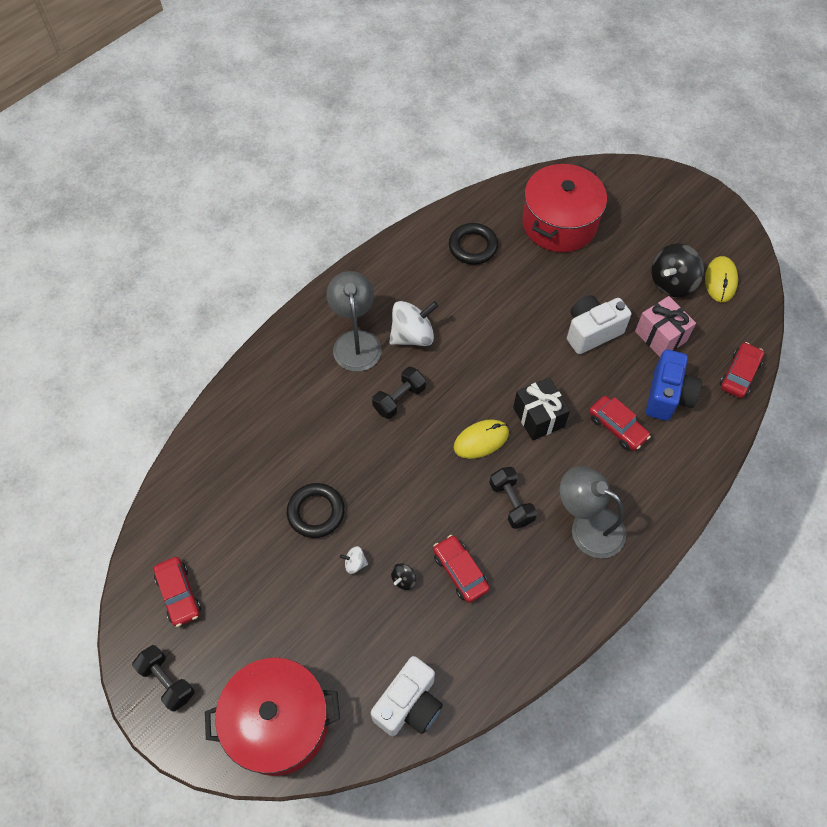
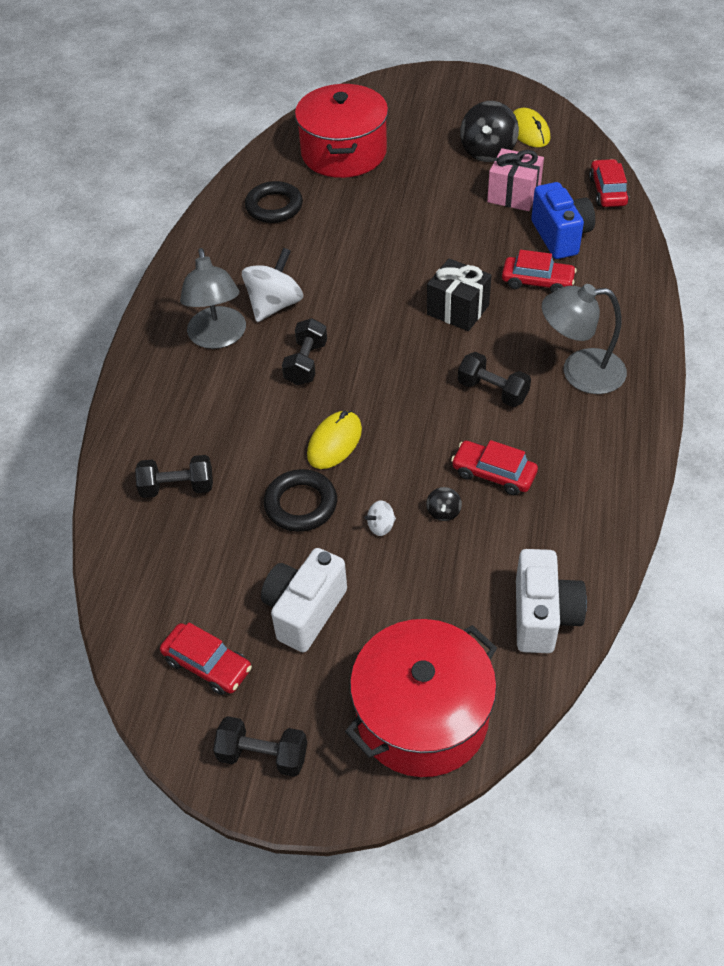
camera: 30 degrees left, 10 degrees down
(249, 448) = (177, 487): none -> black dumbbell
(356, 341) = (218, 337): grey lamp -> grey lamp turned 150 degrees counterclockwise
(481, 440) = (418, 356): yellow mouse -> yellow mouse (334, 442)
(591, 332) = (448, 221): white camera -> white camera (304, 611)

